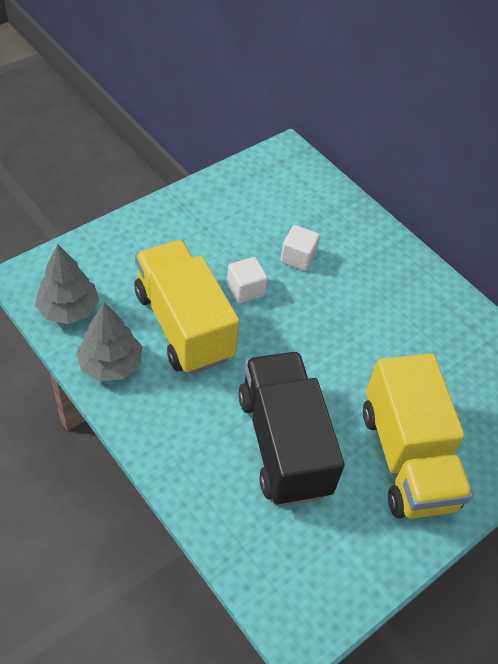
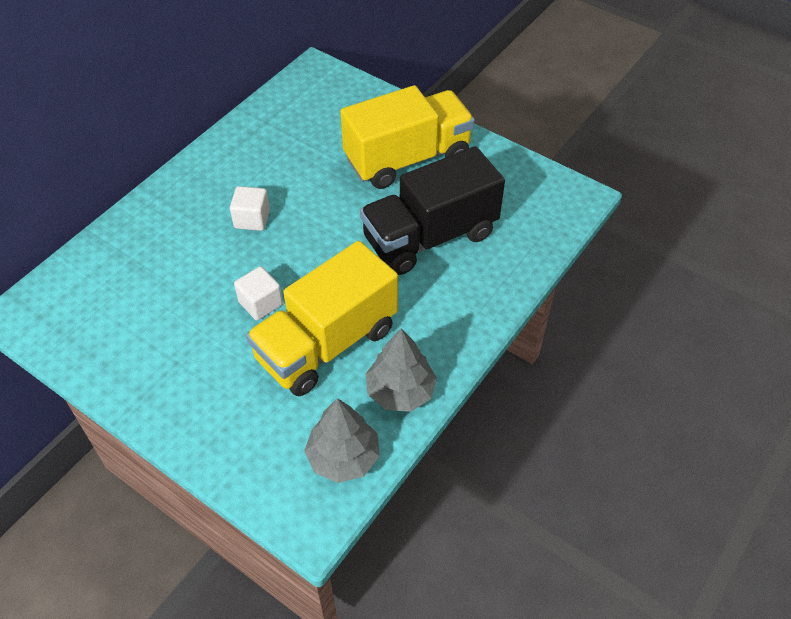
camera: 100 degrees left, 0 degrees up
(298, 258) = (200, 269): white cube -> white cube (252, 219)

